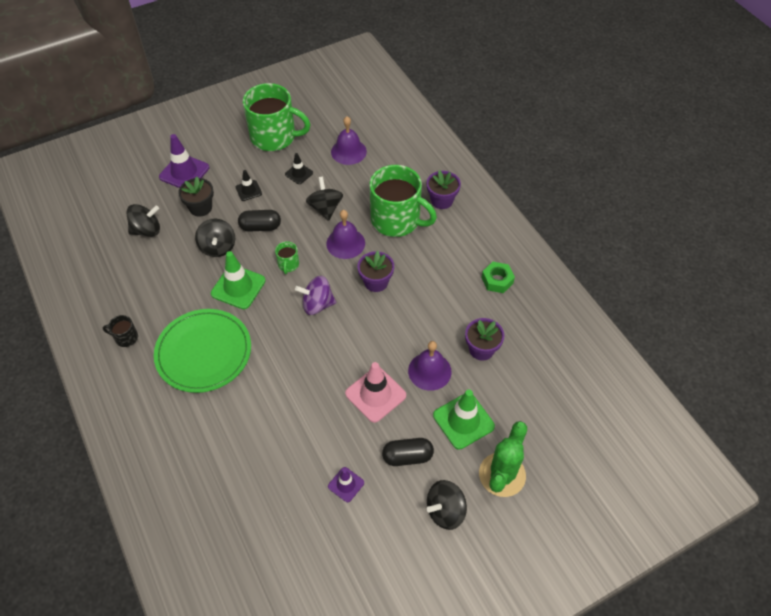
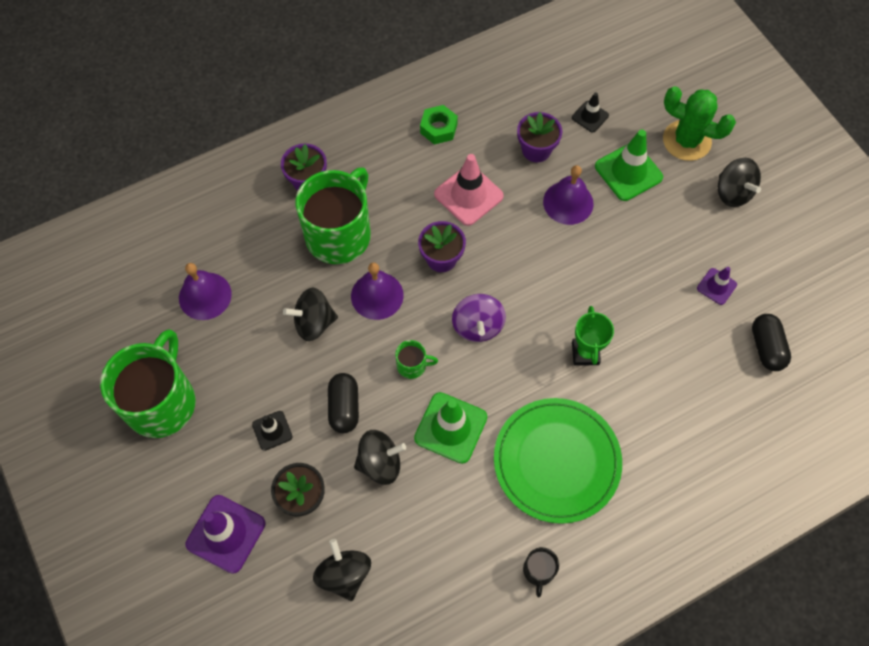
camera: 90 degrees left, 10 degrees up
(289, 376) = (585, 353): none -> green trophy
(299, 173) = (243, 362): black traffic cone -> black traffic cone (590, 117)
(375, 394) = (603, 258): pink traffic cone -> pink traffic cone (468, 195)
(407, 456) = (676, 226): black capsule -> black capsule (766, 347)

